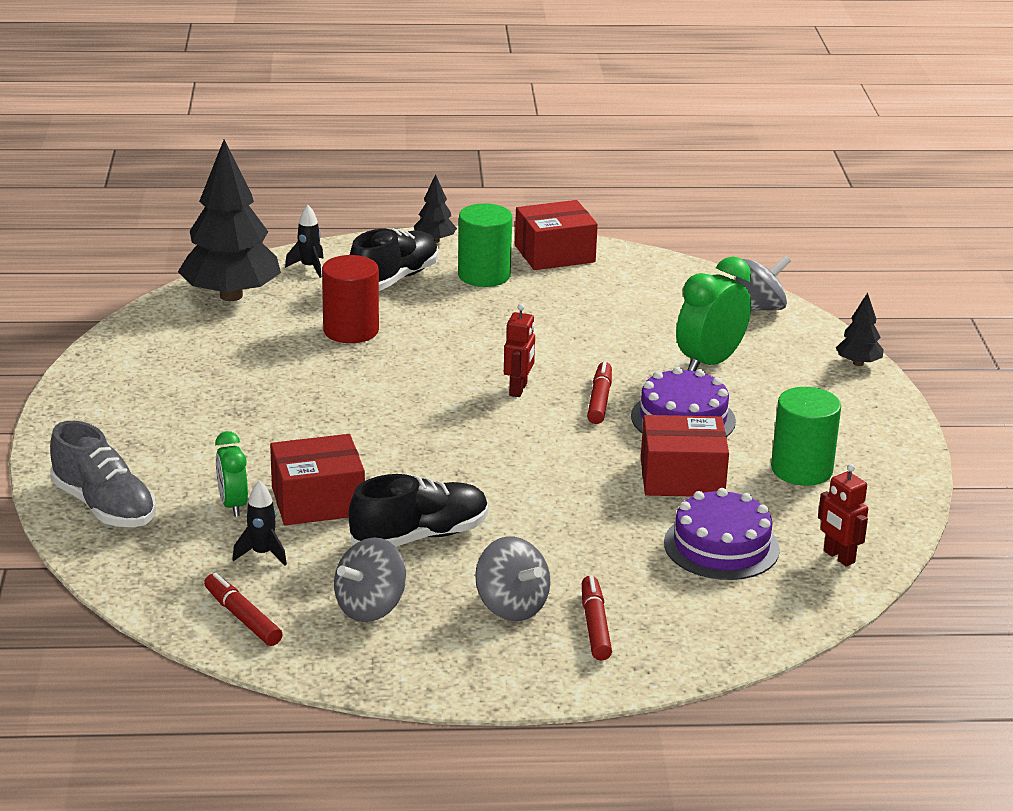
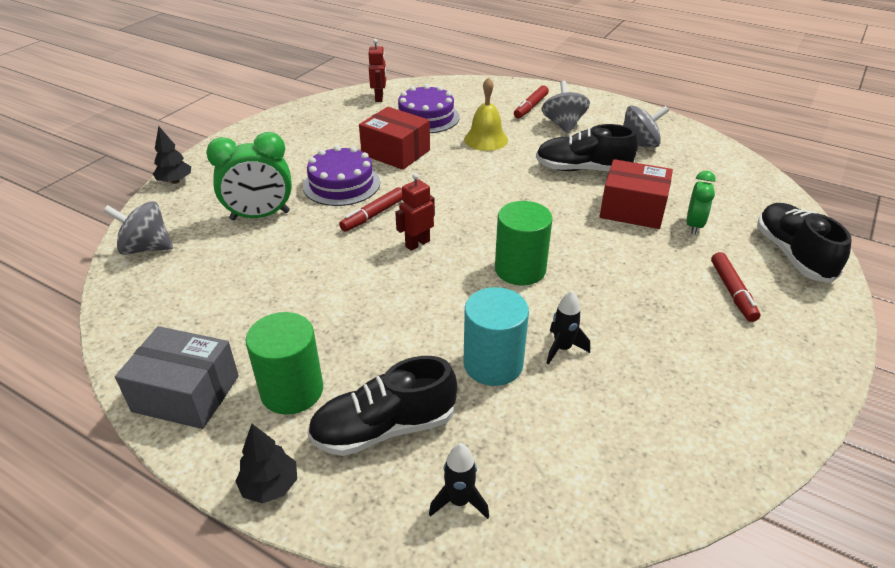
camera: 145 degrees left, 10 degrees up
(104, 506) = (792, 255): grey shoe -> black shoe
(231, 296) = (586, 484): black tree -> none
(242, 617) = (715, 160): red marker -> red marker (732, 292)
(262, 554) = (687, 189): black rocket -> black rocket (562, 348)
(351, 330) = (493, 364): red cylinder -> turquoise cylinder
(554, 254) = (186, 394): red box -> grey box
(593, 538) = (486, 139): none -> yellow bell
(801, 469) = (327, 136): green cylinder -> green cylinder (520, 269)

